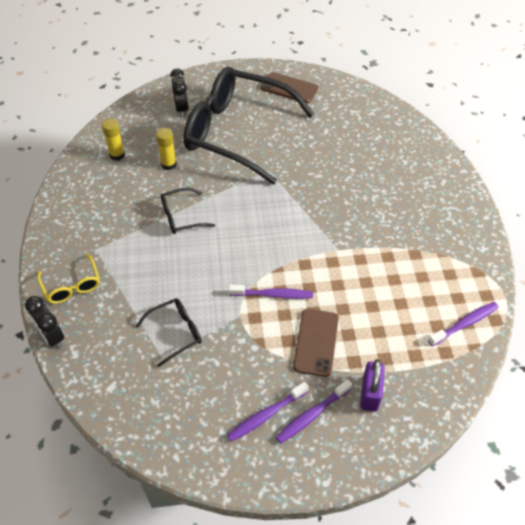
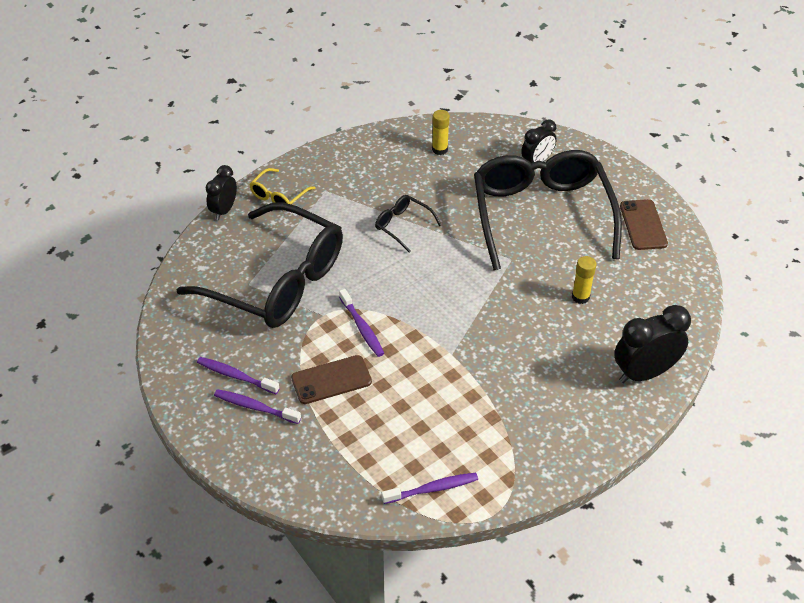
camera: 60 degrees right, 5 degrees down
(169, 164) = (457, 188): yellow glue stick -> yellow glue stick (580, 297)
(176, 332) = (277, 281): black glasses -> black glasses, size x2.46
(370, 393) = (302, 441): purple padlock -> none
(422, 154) = (644, 373): none -> black clock
(464, 324) = (432, 489): purple toothbrush -> purple toothbrush turned 45 degrees counterclockwise

